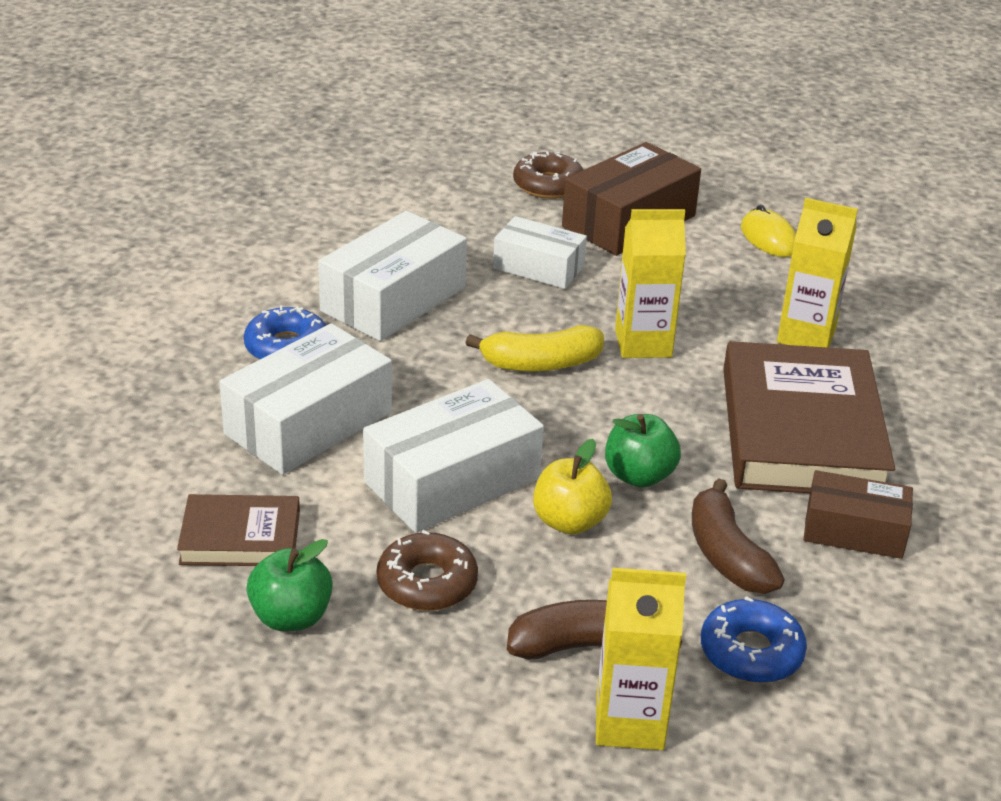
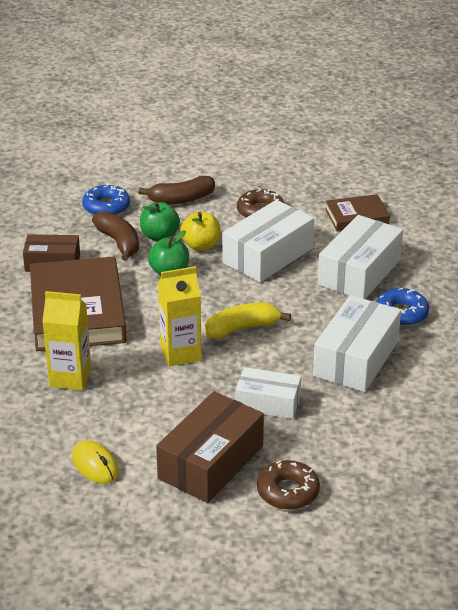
camera: 170 degrees right, 0 degrees up
(291, 617) = (313, 192): green apple -> green apple (159, 236)
(629, 722) = (157, 178): yellow carton -> none

